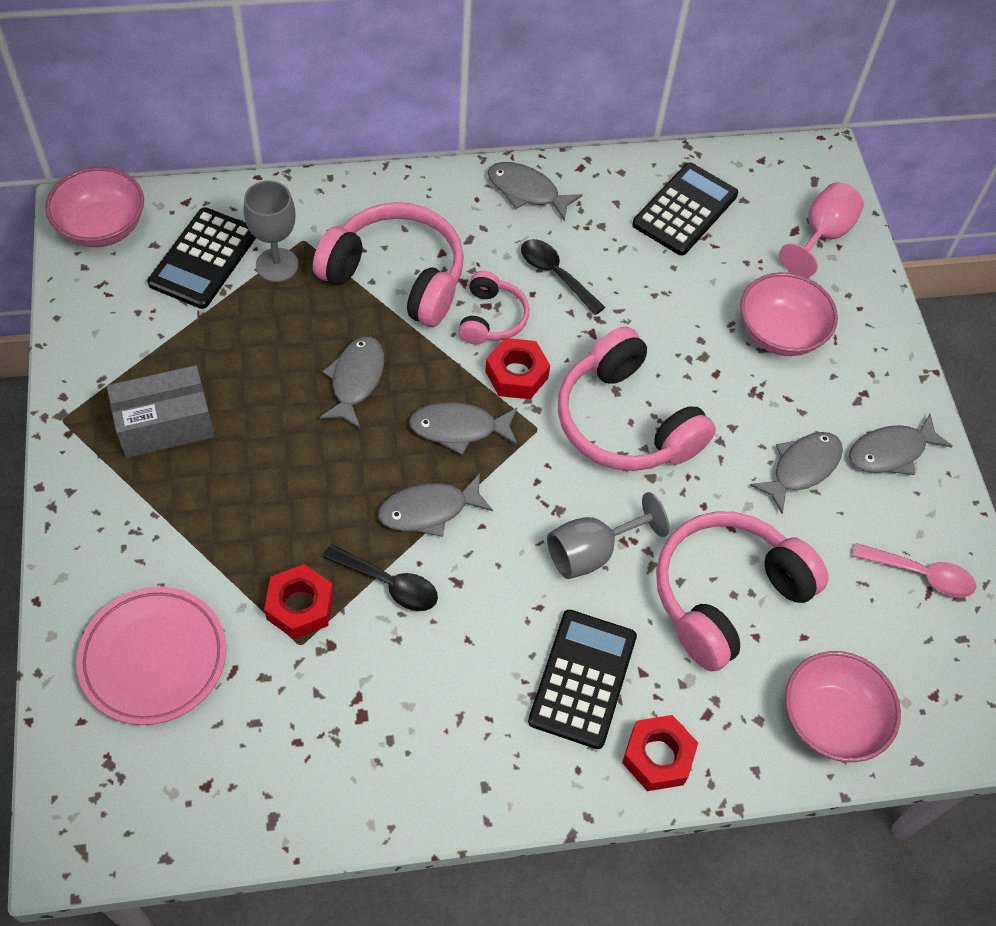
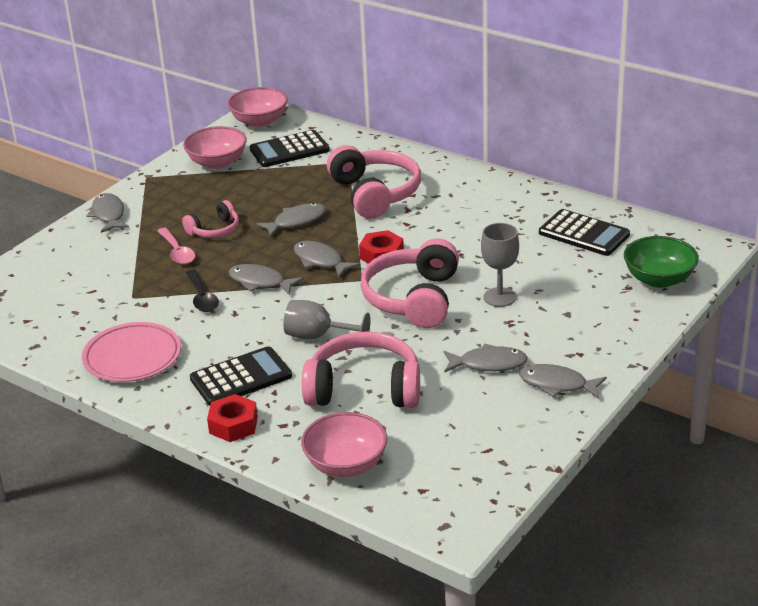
camera: 50 degrees right, 25 degrees down
(153, 658) = (67, 270): pink plate -> pink plate (132, 357)
(165, 424) = (186, 198): grey box -> none
(277, 265) = (321, 166): grey goblet -> grey goblet (499, 297)
(300, 606) = (151, 285): red nut -> none
(491, 318) = (401, 229): pink headphones -> pink headphones (214, 230)
(526, 191) = (497, 190): grey fish -> grey fish (108, 215)
(555, 275) = (463, 228): black spoon -> none
(685, 210) = (584, 234): black calculator -> black calculator turned 45 degrees clockwise
(780, 333) = (564, 306): pink bowl -> pink bowl (217, 163)
(821, 236) = (659, 279): pink goblet -> green bowl
(921, 574) = (494, 440): pink spoon -> pink spoon (177, 252)

